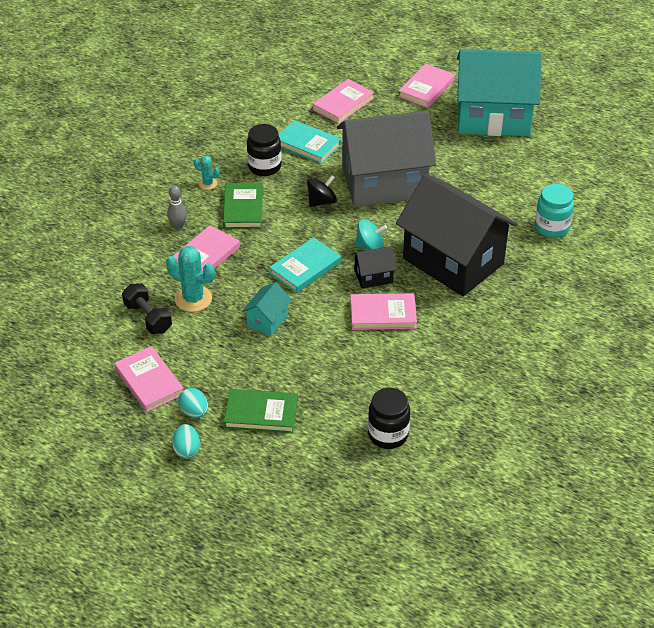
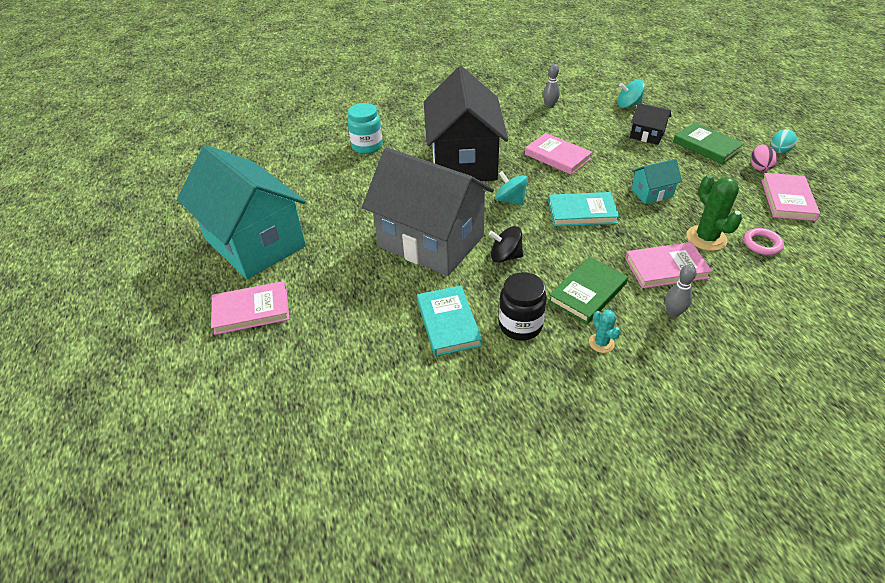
camera: 135 degrees left, 0 degrees up
(148, 318) = (762, 244): black dumbbell -> pink ring
(193, 299) = (706, 238): turquoise cactus -> green cactus
(194, 412) = (759, 167): turquoise egg -> pink egg
(343, 104) = (350, 349): pink book -> none
(373, 276) = (534, 180): black house -> black house (646, 135)
(388, 434) = (628, 105): black jar -> turquoise spinning top
(464, 380) = (549, 106): none -> grey bowling pin

